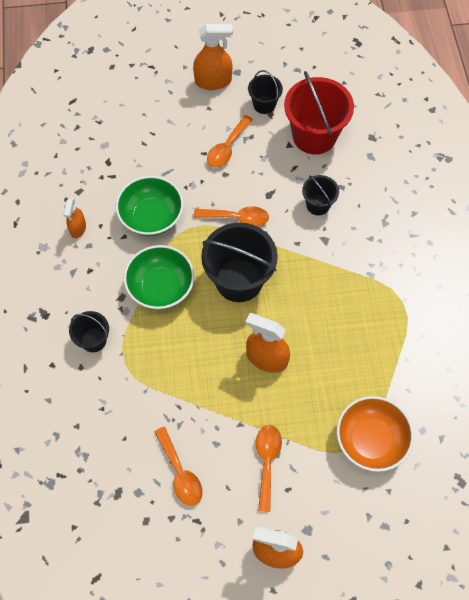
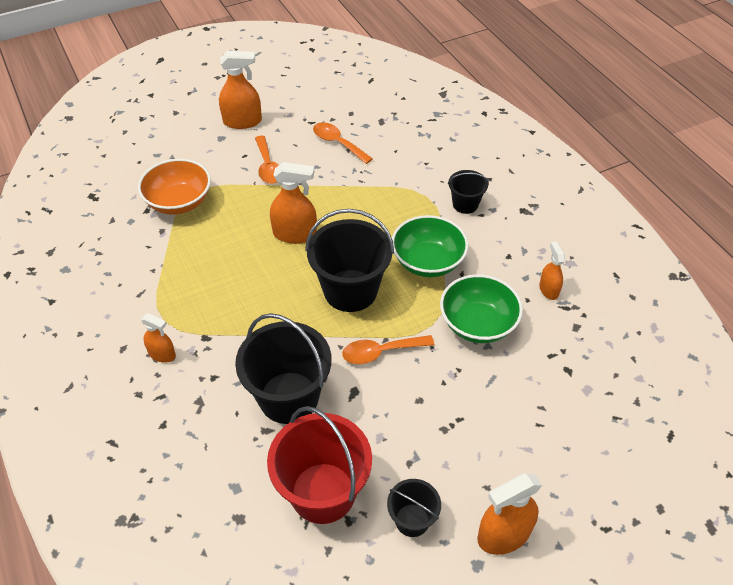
camera: 160 degrees right, 15 degrees down
(227, 147) = (433, 436): orange spoon -> none
(318, 205) = (289, 397): black bucket -> black bucket, size x1.91
(408, 270) = (162, 354): none -> orange spray bottle

